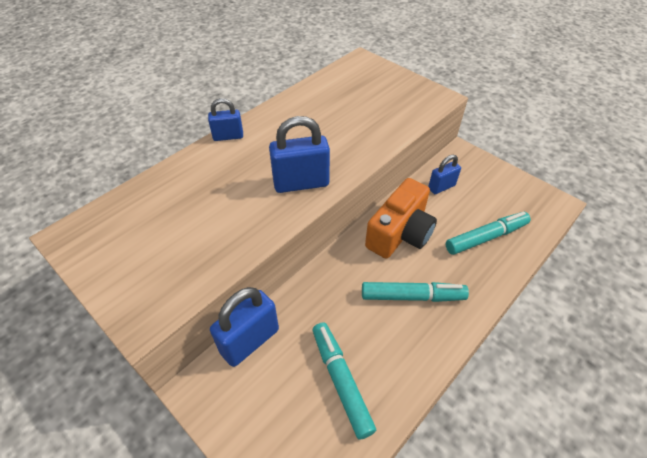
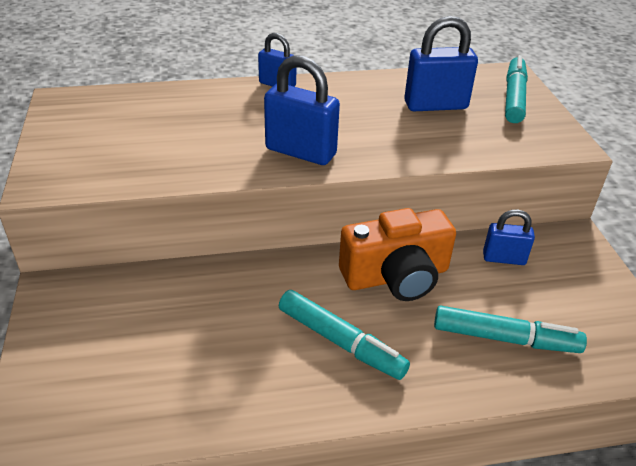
camera: 35 degrees right, 10 degrees down
(250, 341) = (135, 281): blue padlock -> blue padlock (435, 105)
(341, 381) = (178, 367): turquoise marker -> turquoise marker (514, 97)

